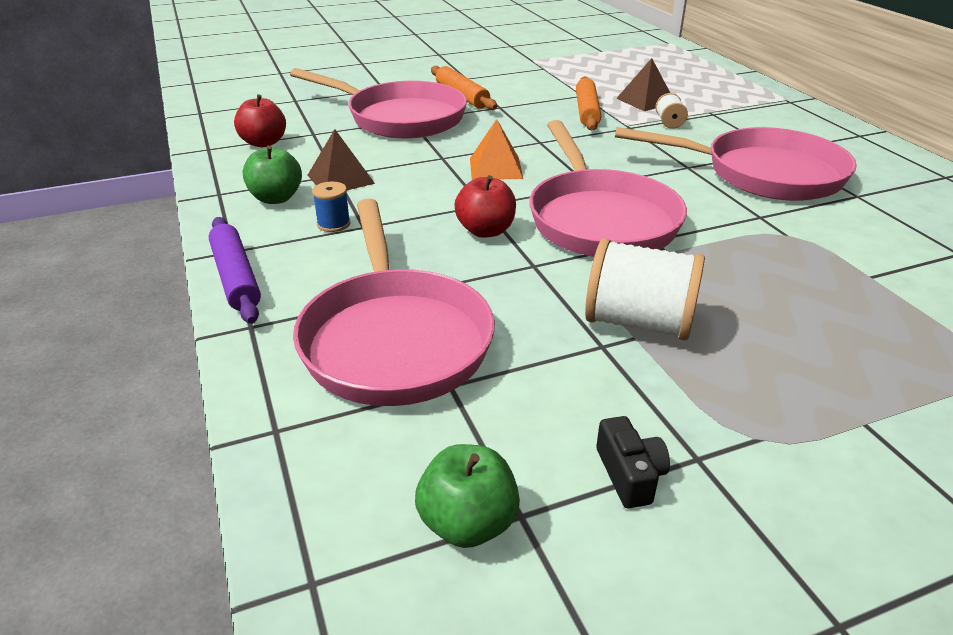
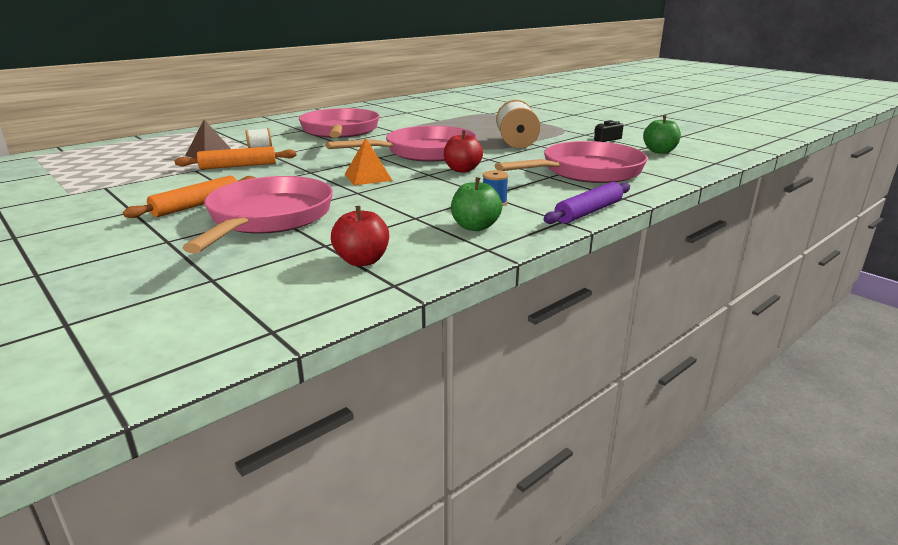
camera: 110 degrees left, 10 degrees down
(340, 179) = (422, 214): brown pyramid -> none

